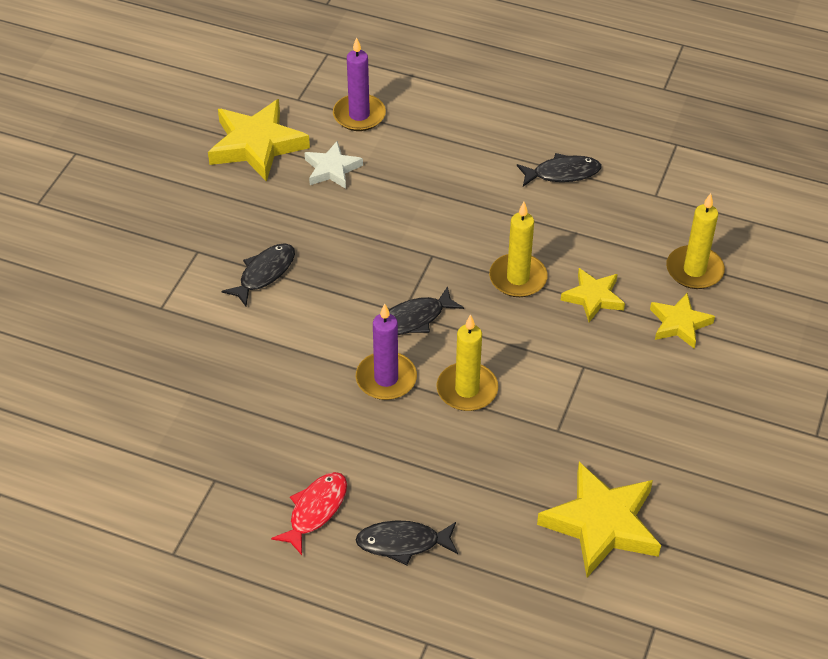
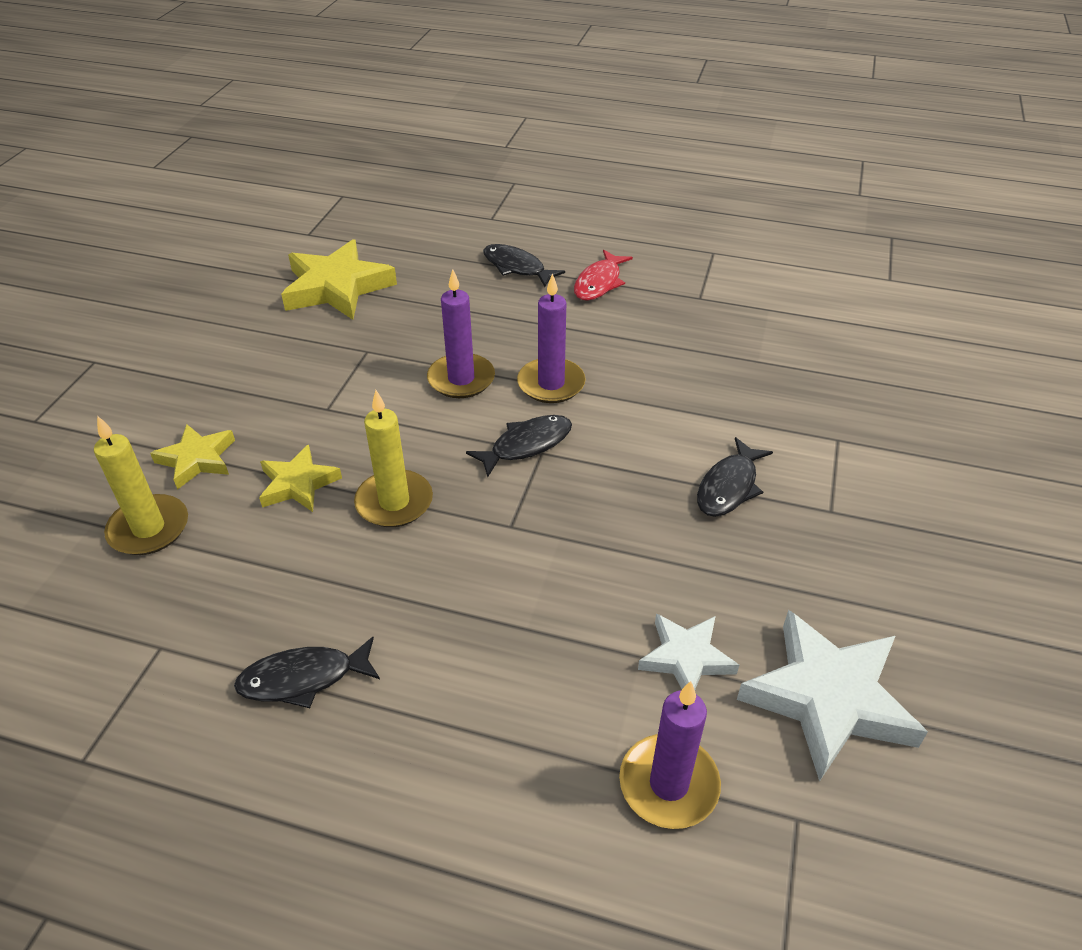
camera: 175 degrees right, 5 degrees down
(257, 145) = (828, 698): yellow star -> white star
(403, 543) = (517, 267): black fish -> black fish turned 135 degrees counterclockwise
(467, 389) = (461, 379): yellow candle -> purple candle

